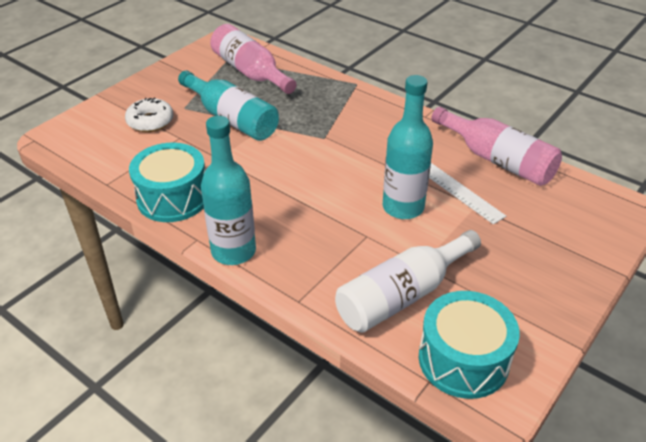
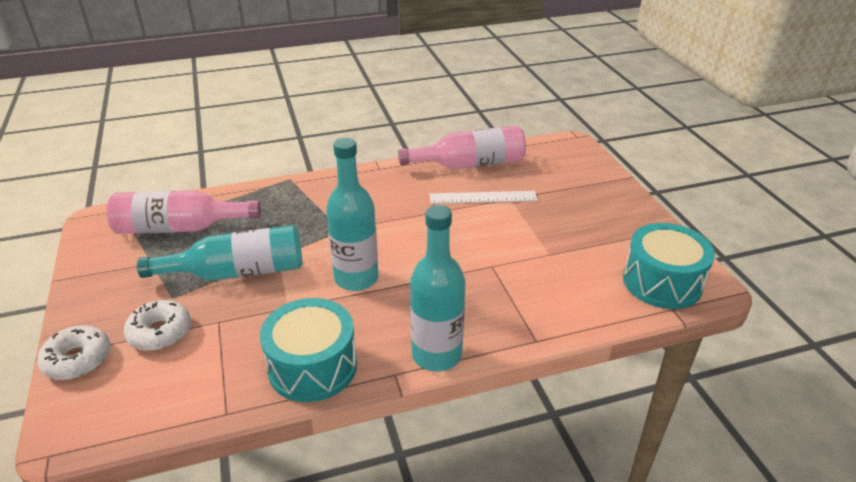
camera: 55 degrees left, 5 degrees down
(105, 107) = (78, 360): none -> white donut
(402, 295) = (575, 279): white bottle -> none
(403, 207) = (477, 231): turquoise bottle -> turquoise bottle (356, 278)

